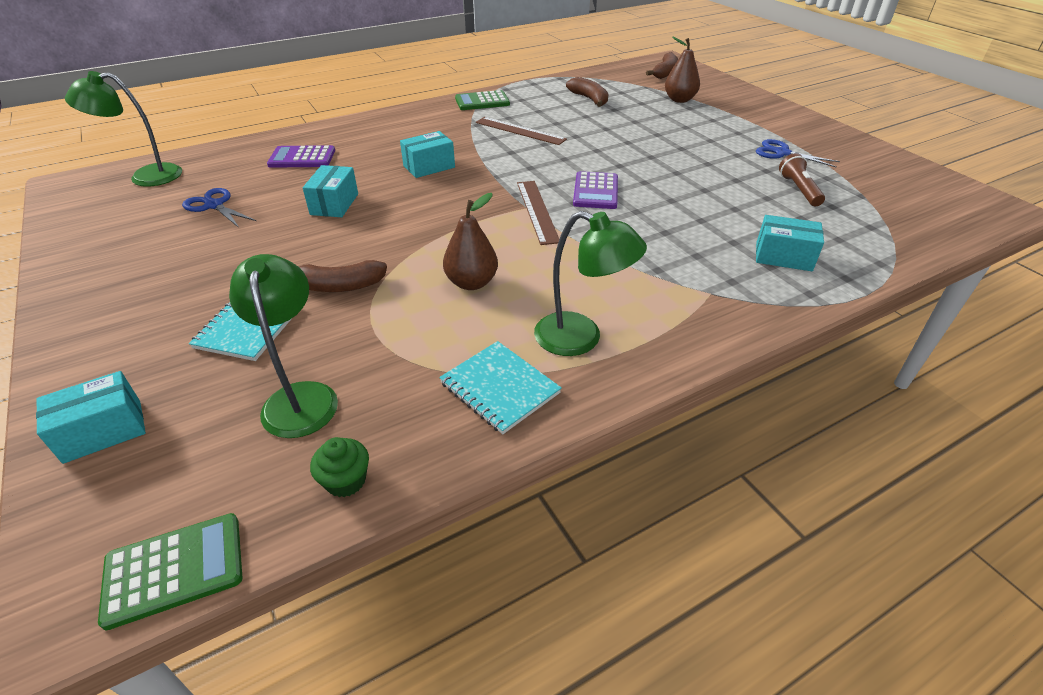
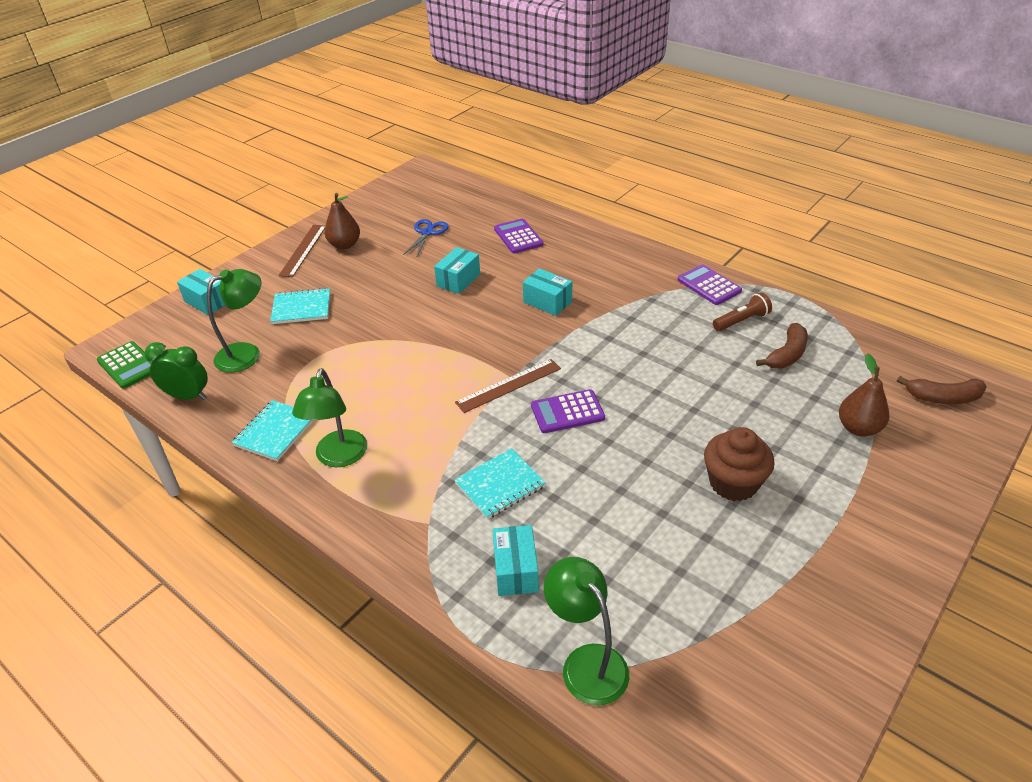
camera: 70 degrees right, 0 degrees up
(146, 176) = (448, 190): green lamp -> green lamp (586, 662)
(334, 204) = (458, 280): turquoise box -> turquoise box turned 45 degrees counterclockwise
(339, 286) = (357, 324): brown banana -> none
(346, 480) = (188, 396): green cupcake -> green clock
(471, 282) = (386, 382): brown pear -> brown pear (344, 245)
(482, 101) = (709, 285): green calculator -> purple calculator
(520, 131) = (660, 329): brown ruler -> brown ruler (303, 250)
(674, 243) = (500, 485): none -> turquoise notebook
(714, 149) = (733, 483): none -> brown cupcake
(782, 153) = (770, 548): blue scissors -> none
(799, 190) = (675, 573): brown flashlight -> brown flashlight (742, 321)

